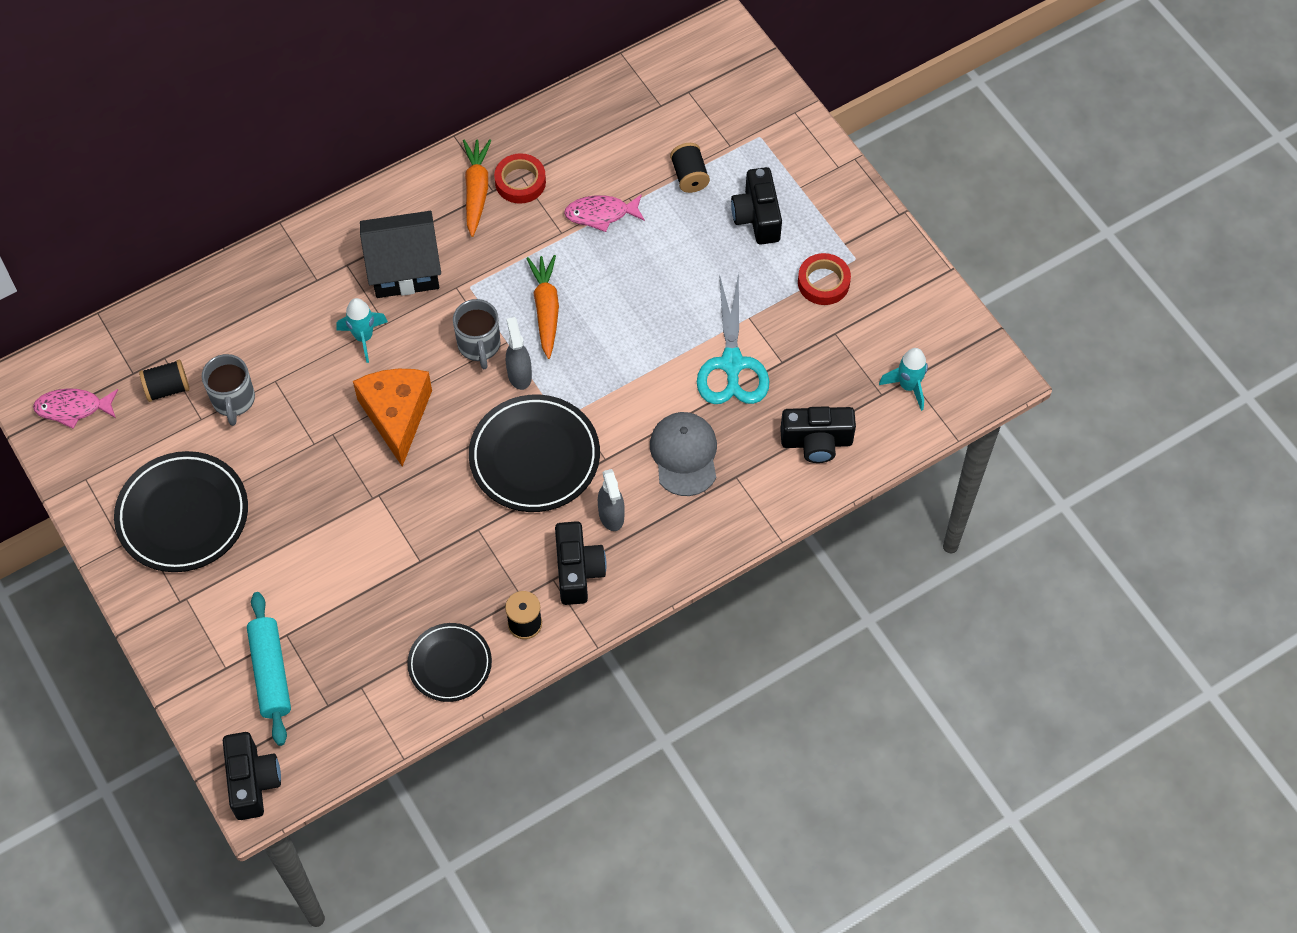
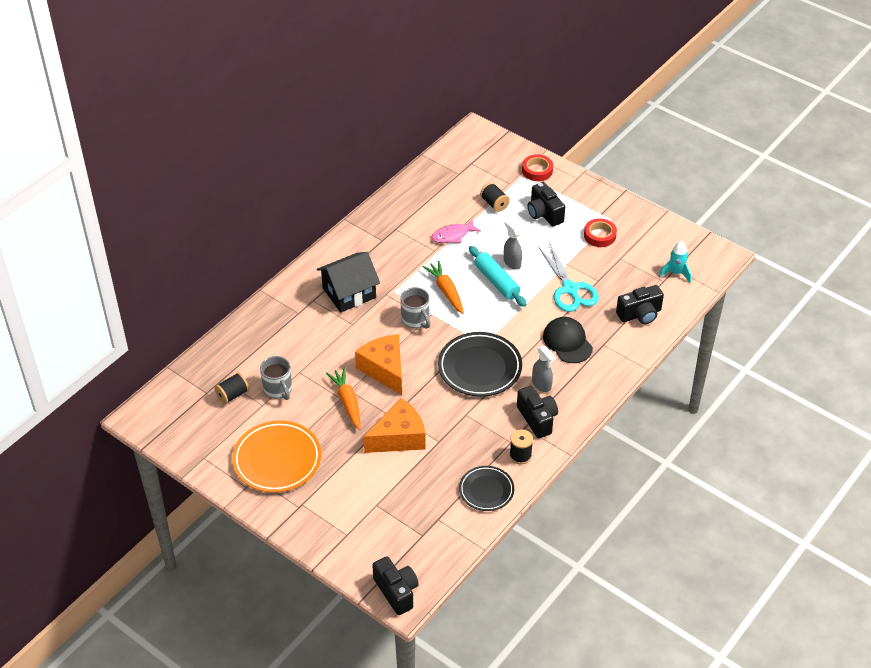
camera: 20 degrees left, 15 degrees down
(73, 408) = (177, 422): pink fish -> none
(183, 515) = (277, 459): black plate -> orange plate
(271, 673) = (377, 528): turquoise rolling pin -> turquoise rolling pin (497, 281)
(364, 337) = (343, 335): turquoise rocket -> none
(366, 536) = (399, 437): none -> orange cheese
(476, 191) = (372, 243): orange carrot -> orange carrot (347, 402)
(519, 374) = (448, 328): grey spray bottle -> grey spray bottle (512, 262)
(520, 182) = (396, 232): red tape -> red tape (537, 170)
(684, 455) = (567, 342): grey cap -> black cap

